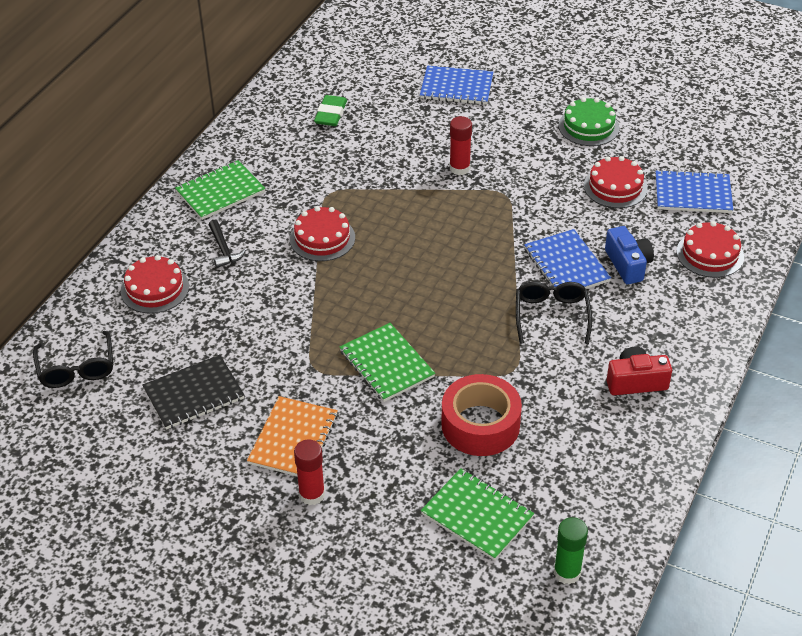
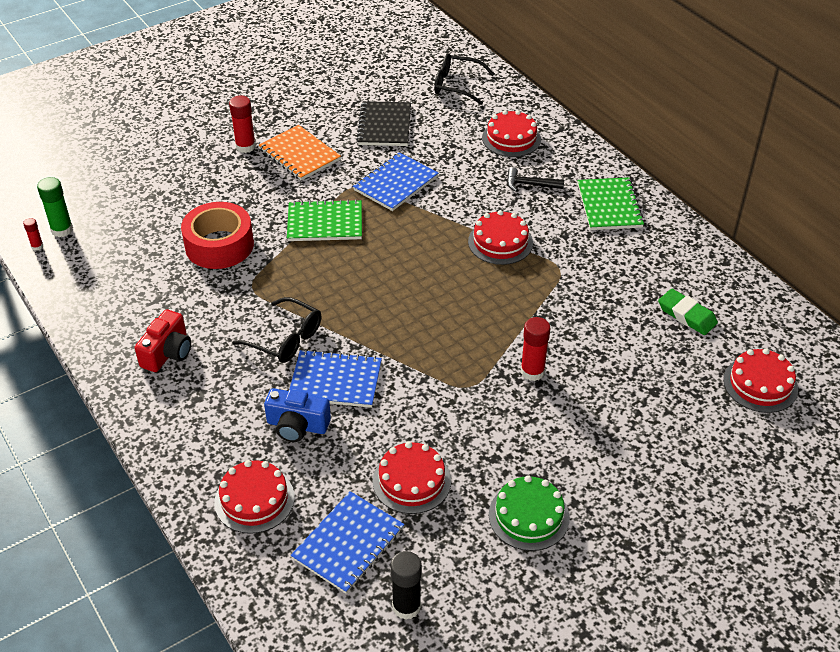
camera: 120 degrees right, 0 degrees up
(376, 65) = (760, 384): none -> red cake
(456, 87) = (677, 434): blue notebook -> blue notebook (395, 183)
(477, 515) = (149, 210): green notebook -> none
(607, 576) = (37, 246): none -> red glue stick
(707, 151) = (406, 606): none -> black glue stick

